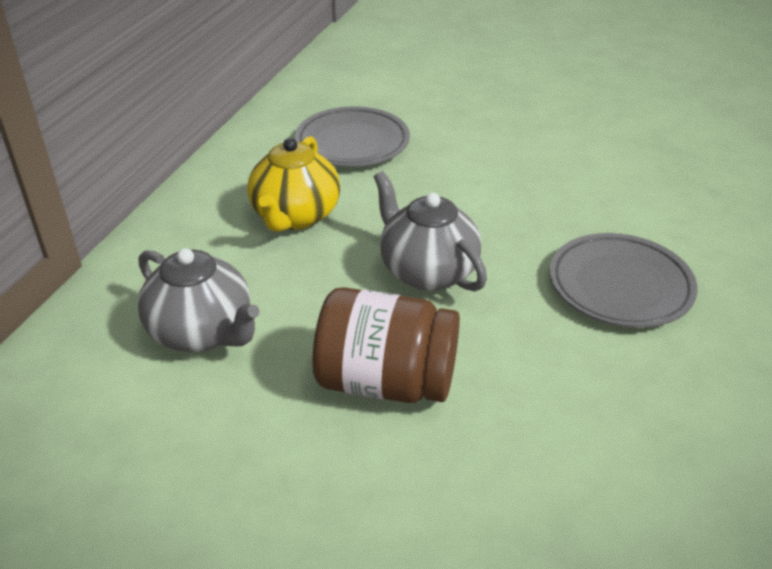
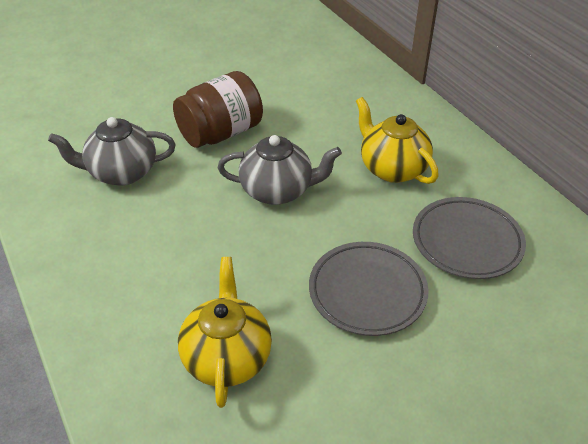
camera: 130 degrees right, 5 degrees up
(202, 332) = (322, 98): grey teapot -> grey teapot (121, 172)
(620, 286) = (164, 262): grey plate -> grey plate (367, 292)
(633, 196) = (227, 357): none -> yellow teapot

